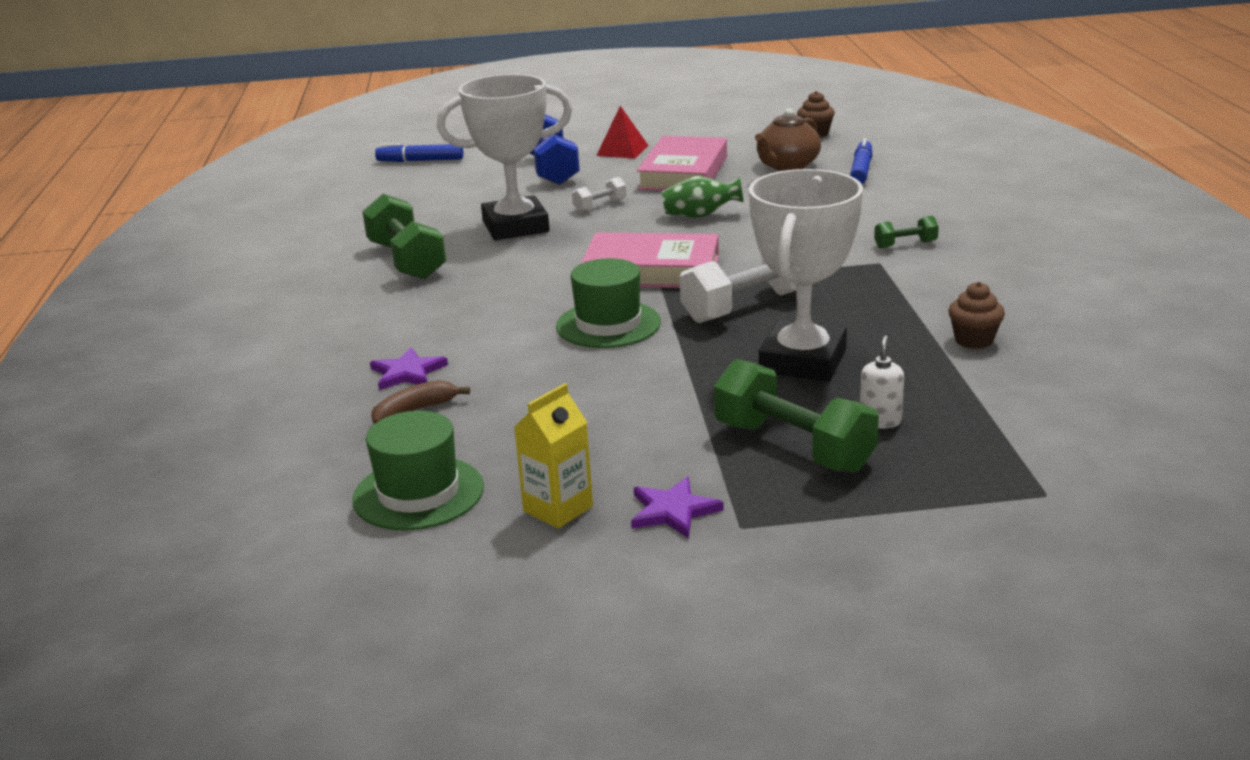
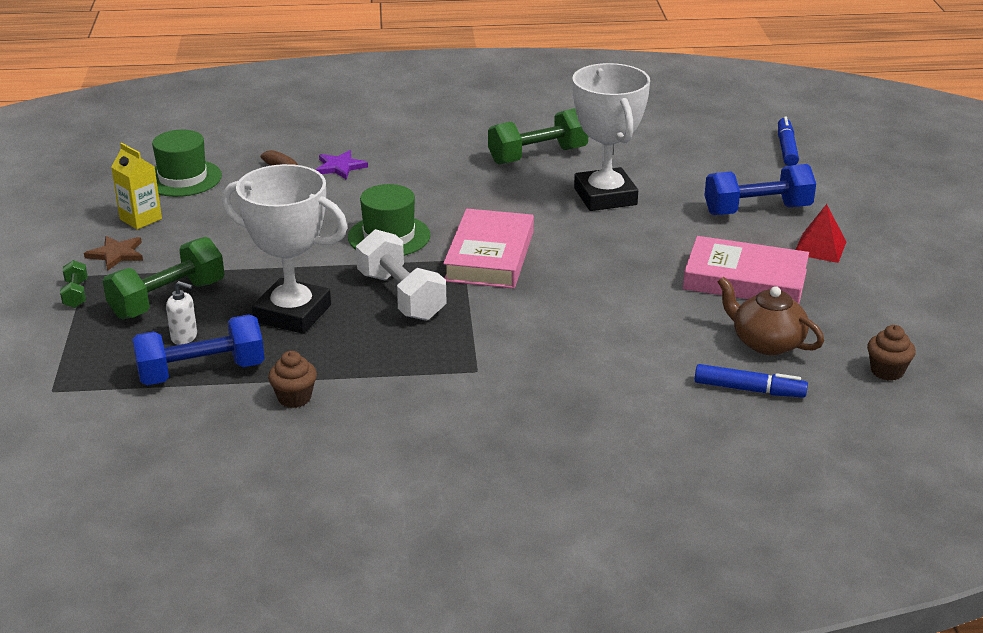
camera: 90 degrees right, 5 degrees up
(600, 206) = (652, 234): white dumbbell -> none
(673, 511) = (116, 254): purple star -> brown star
(700, 215) = (618, 284): green vase -> none
(905, 244) = (518, 391): green dumbbell -> green dumbbell (76, 294)
(952, 398) = (201, 372): none -> blue dumbbell

